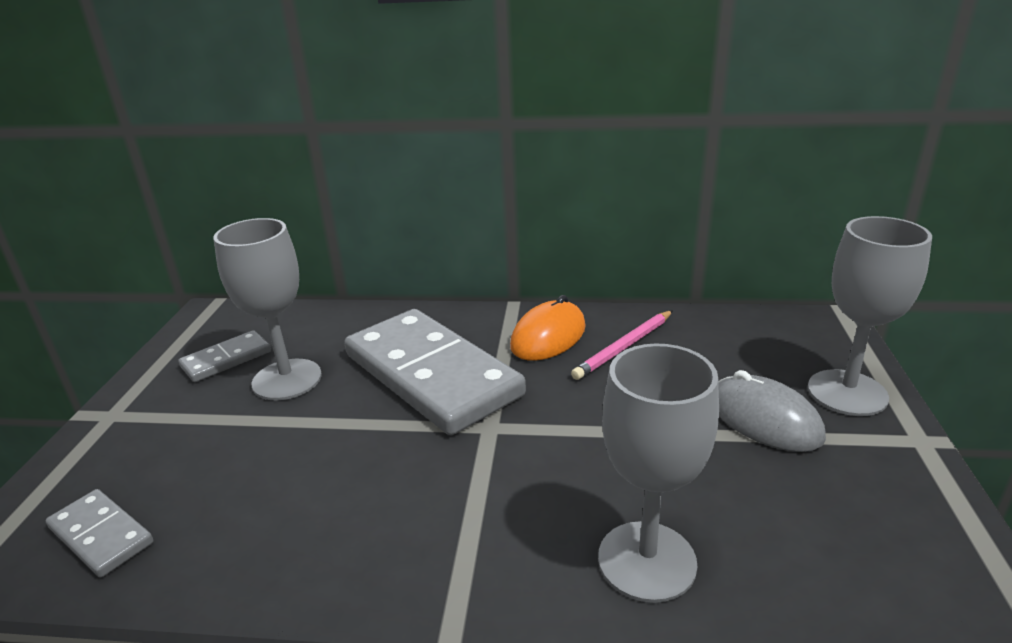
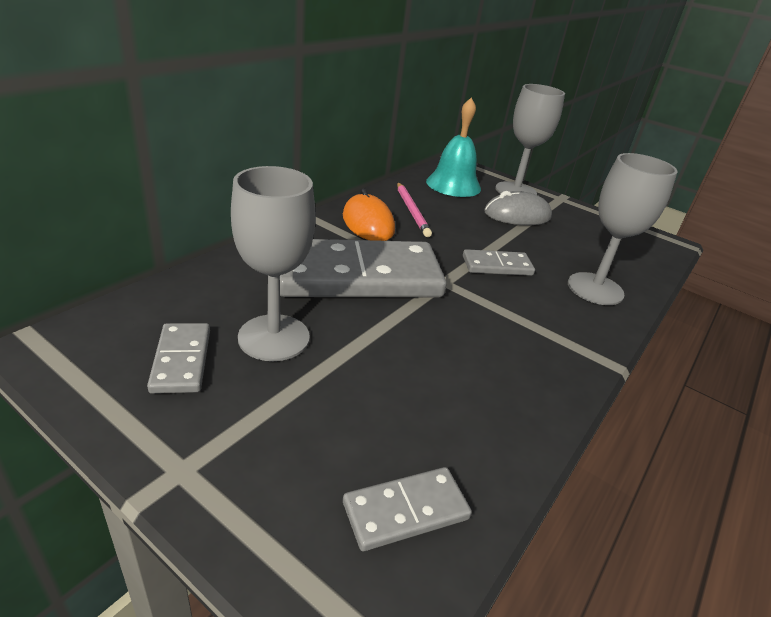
camera: 65 degrees left, 5 degrees up
(581, 450) = (497, 266): none -> grey domino
(757, 343) = (453, 184): none -> turquoise bell

